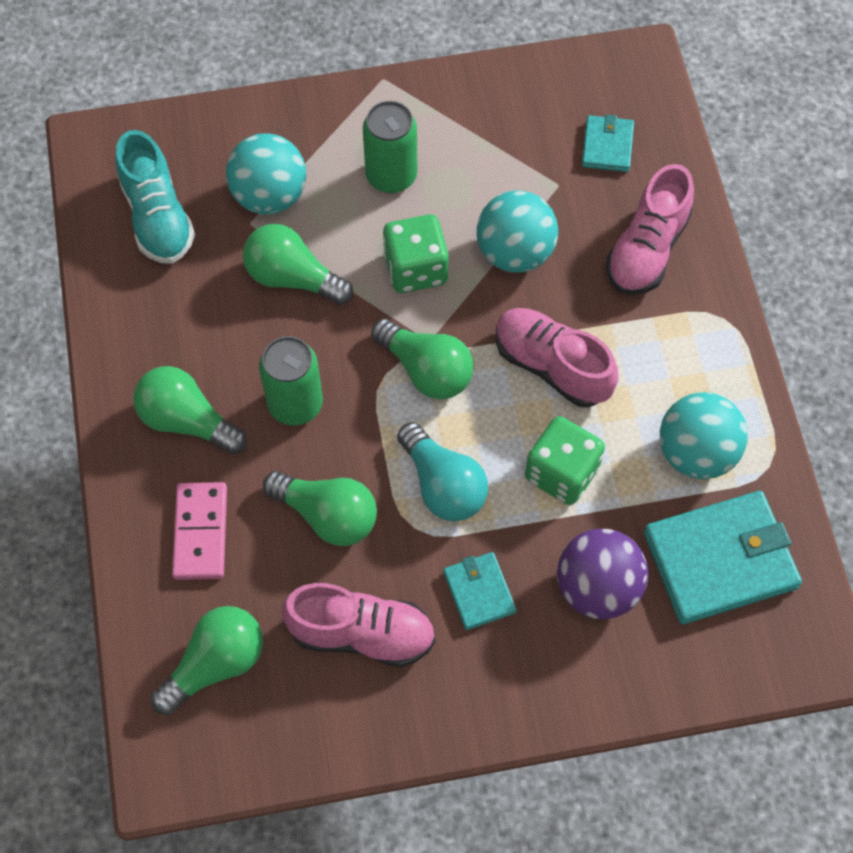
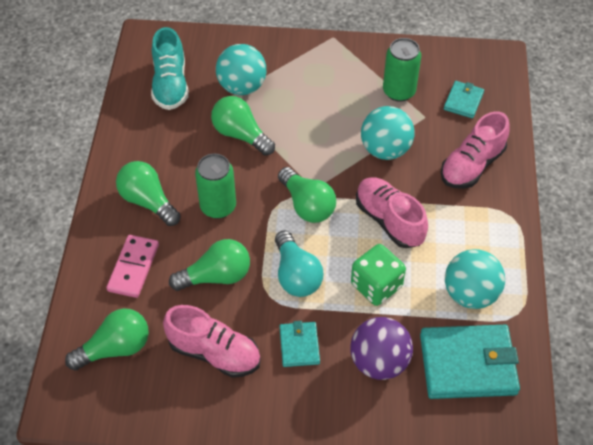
camera: 15 degrees right, 10 degrees down
(328, 515) = (216, 276): green light bulb -> green light bulb turned 60 degrees counterclockwise
(391, 176) = (321, 91): green can -> green can (399, 91)
(416, 269) = (319, 146): green dice -> none

